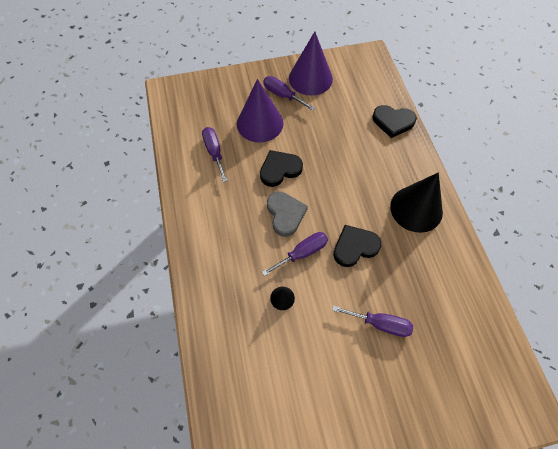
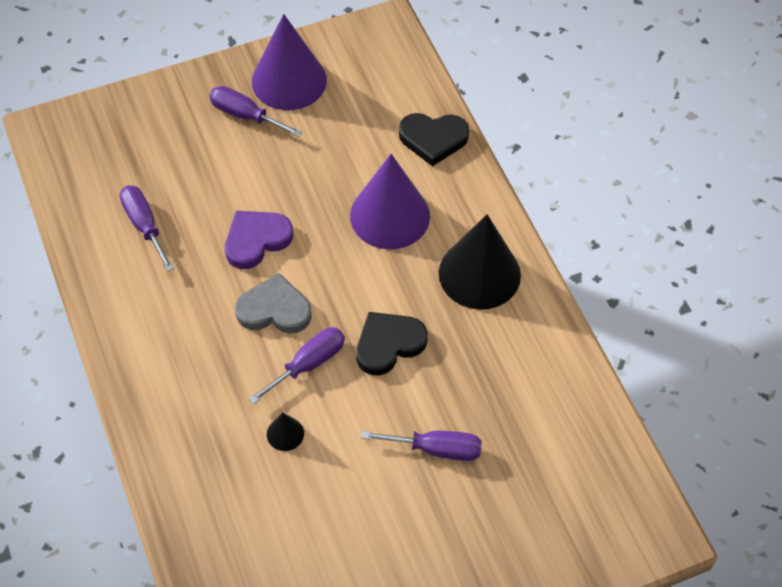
camera: 10 degrees left, 5 degrees down
(260, 123) = (213, 168): purple cone -> purple cone (390, 215)
(280, 169) = (256, 240): black heart -> purple heart
(285, 214) = (274, 309): grey heart -> grey heart turned 60 degrees counterclockwise

